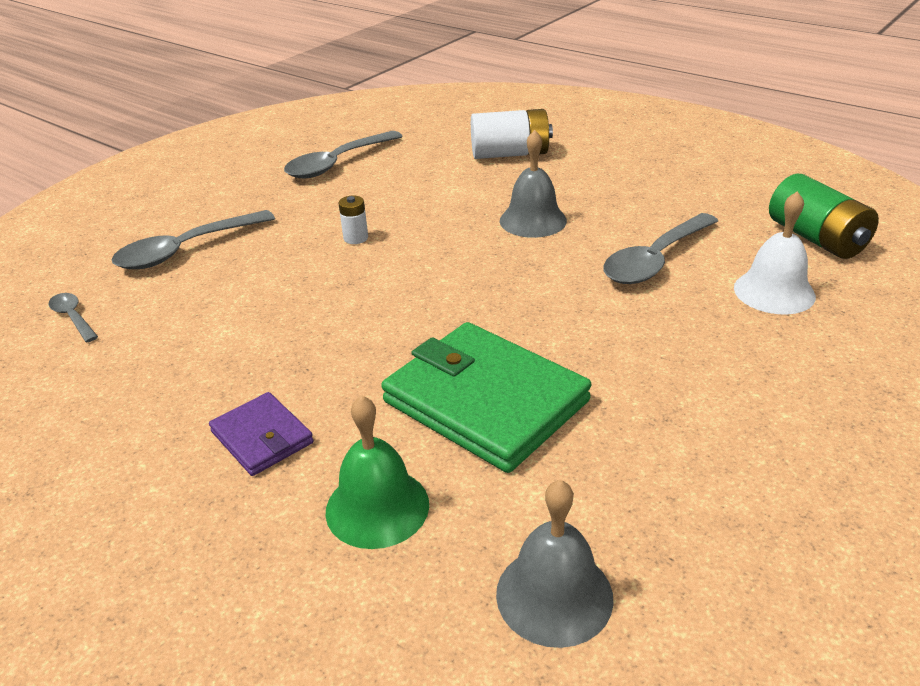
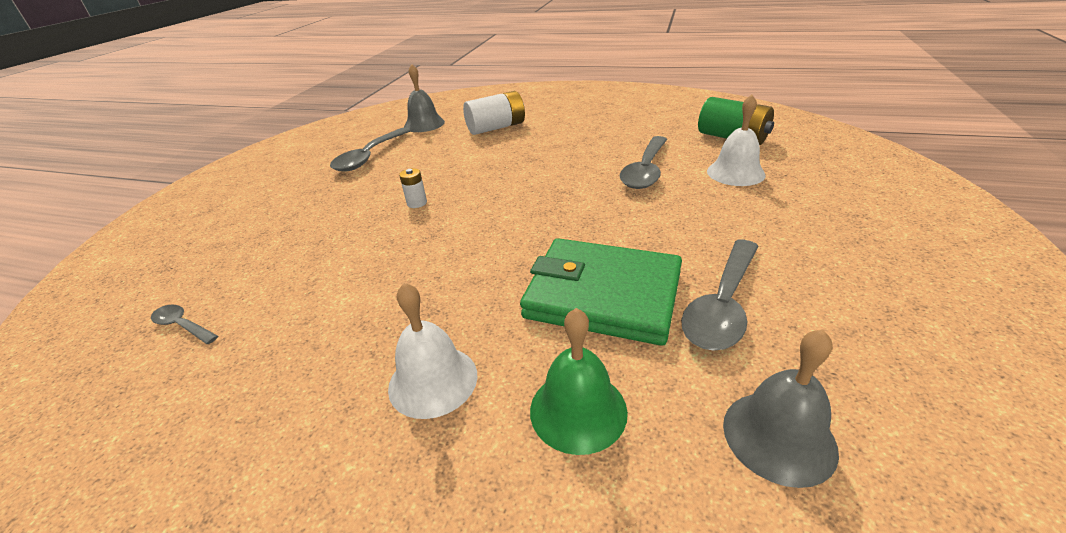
camera: 20 degrees left, 0 degrees up
(186, 250) = (271, 243): grey spoon -> grey spoon (722, 305)
(262, 437) = (433, 380): purple wallet -> white bell
(533, 220) = (543, 164): grey bell -> grey bell (424, 124)

